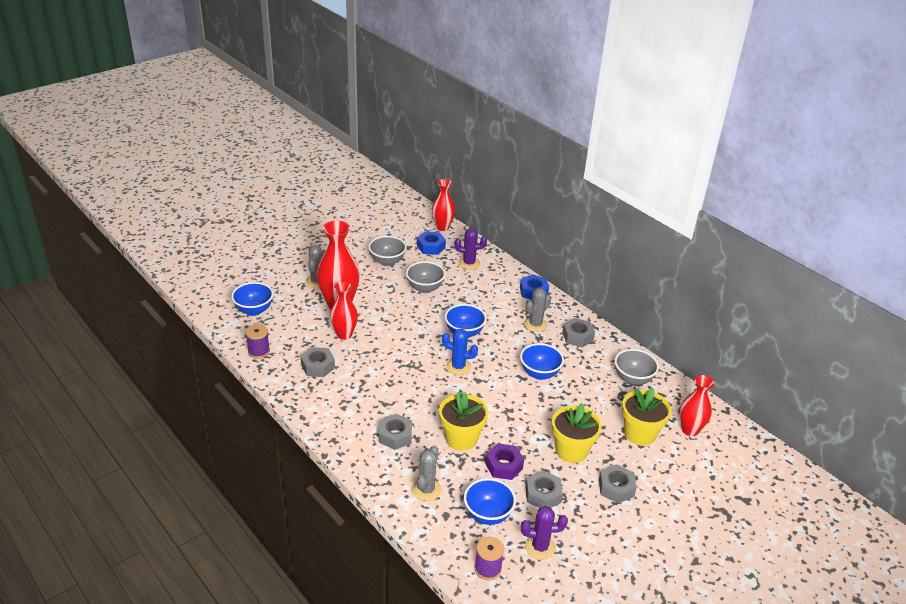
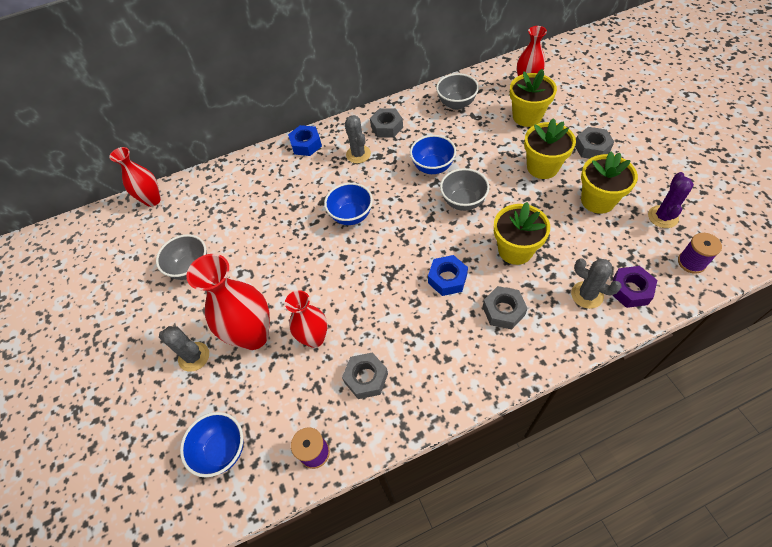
camera: 65 degrees left, 20 degrees up
(425, 288) = (260, 238): grey bowl -> grey bowl (463, 202)
(431, 247) = (185, 218): blue nut -> blue nut (447, 279)
(458, 367) = (405, 232): blue cactus -> none
(469, 263) = (233, 188): purple cactus -> none
(488, 515) = (622, 248): blue bowl -> none
(503, 466) = (558, 222): purple nut -> purple nut (630, 290)
(543, 494) = (597, 200): grey nut -> yellow flower pot

